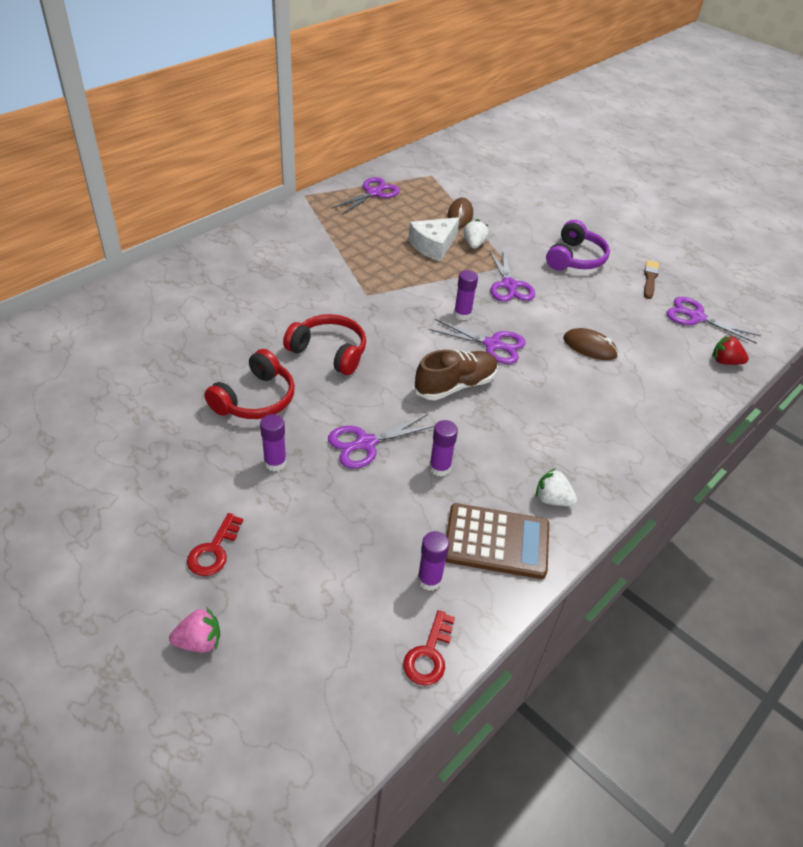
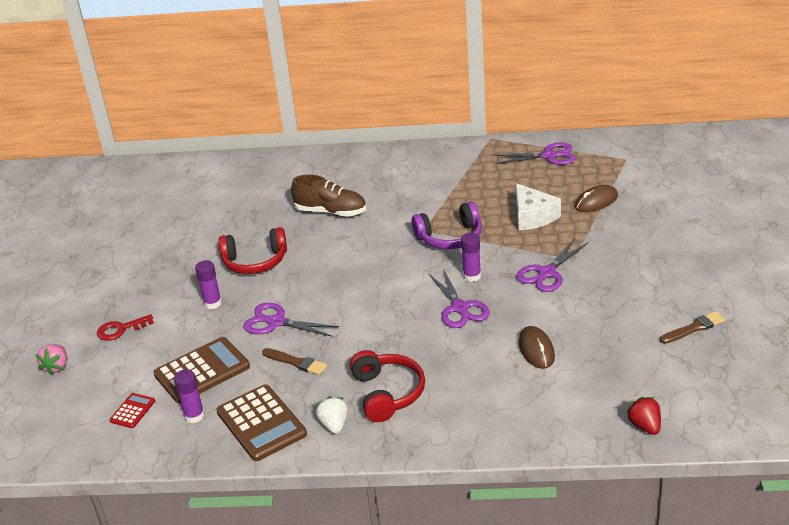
camera: 55 degrees right, 10 degrees down
(199, 641) = (56, 367): pink strawberry -> pink strawberry turned 60 degrees clockwise
(329, 352) = (340, 255): red headphones -> red headphones (387, 393)
(362, 621) = (132, 411): none -> red calculator
(368, 533) = (202, 371): none -> brown calculator
(429, 654) = (137, 450): red key -> none
(433, 246) = (533, 216): white cheese -> white cheese turned 120 degrees counterclockwise
(439, 468) = (296, 362): purple glue stick -> brown brush
(455, 385) = (387, 320): brown shoe -> brown shoe (331, 212)
(474, 244) = (570, 229): white strawberry -> none
(575, 258) = (646, 279): purple headphones -> purple headphones (450, 237)
(696, 317) = (683, 380): purple scissors -> none

